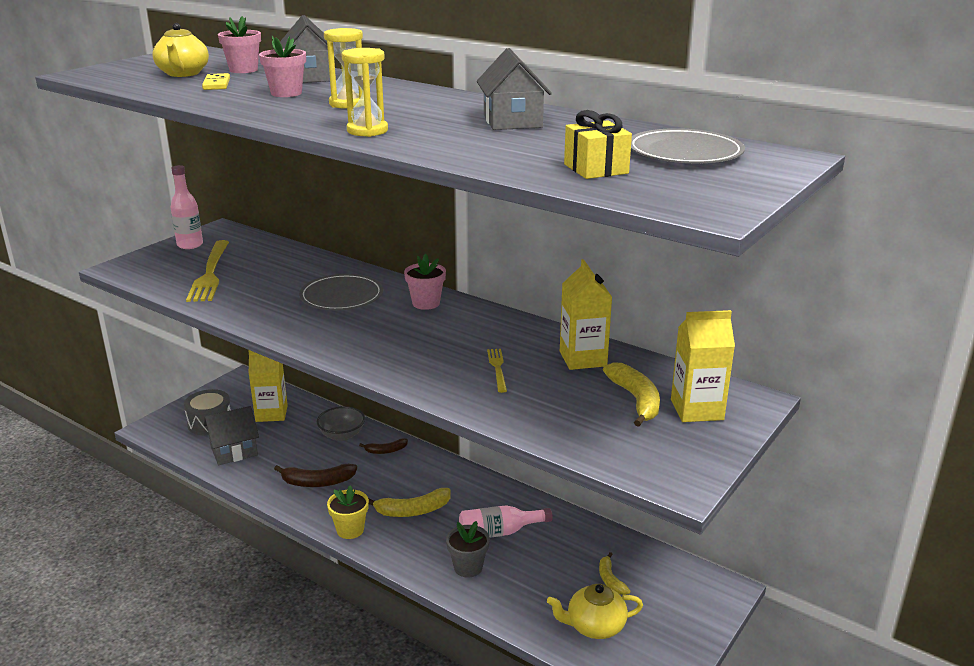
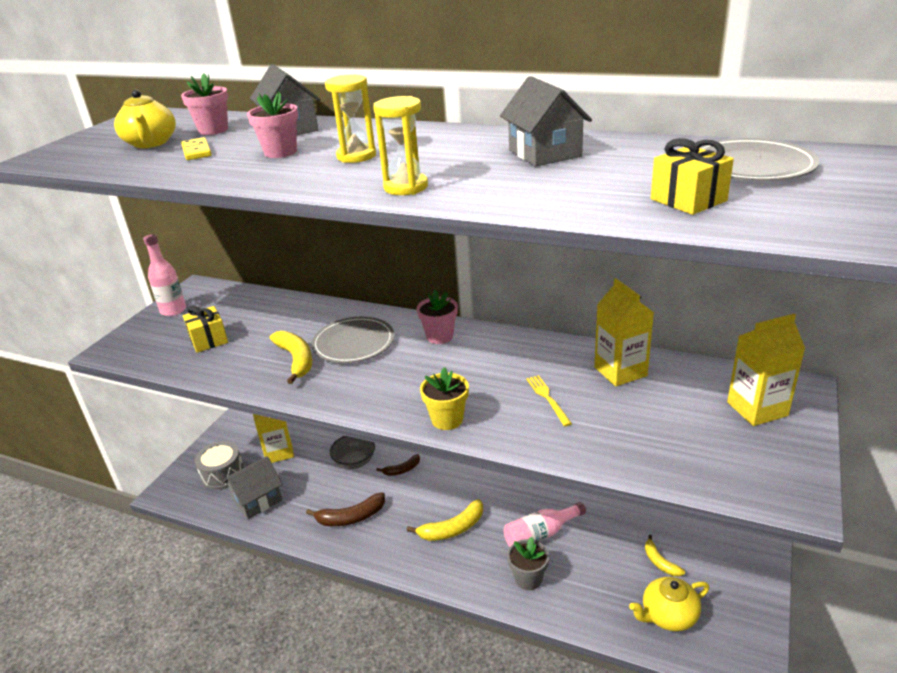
camera: 10 degrees left, 5 degrees up
(210, 273) = (208, 340): yellow fork -> yellow gift
(350, 530) = (402, 563): yellow flower pot -> yellow flower pot (447, 419)
(636, 400) = (696, 409): yellow banana -> yellow banana (296, 360)

